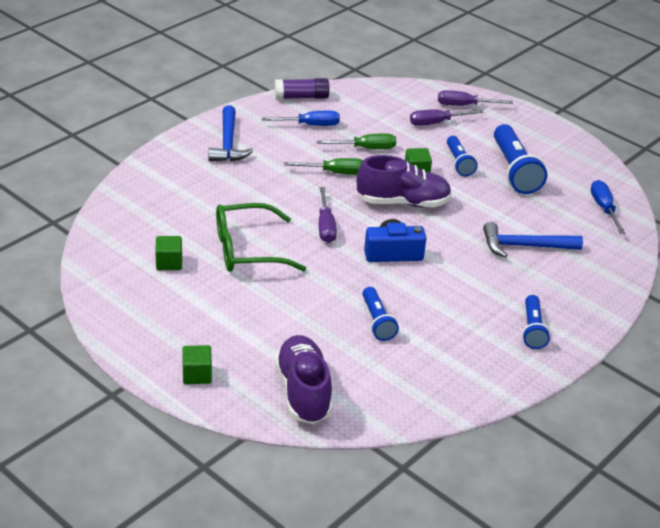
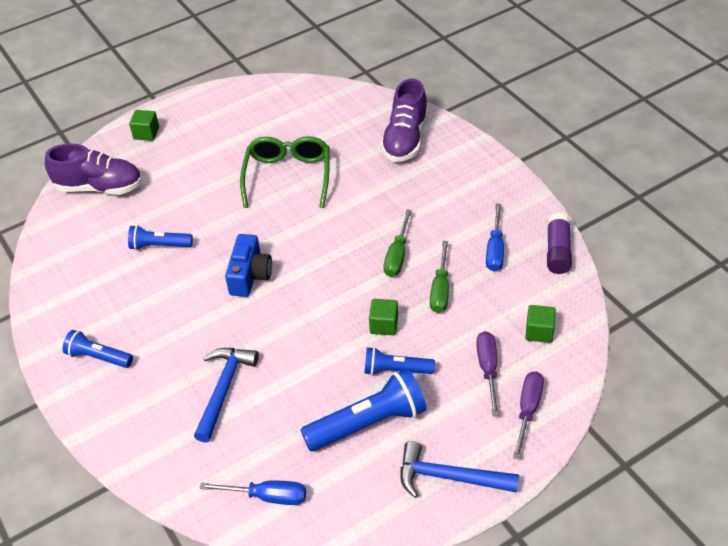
camera: 110 degrees right, 10 degrees up
(169, 263) = (286, 128): green cube -> green cube (539, 332)
(228, 143) = (467, 182): blue hammer -> blue hammer (449, 477)
(325, 226) = (307, 233): purple screwdriver -> none
(403, 202) = (331, 301): purple shoe -> purple shoe (405, 139)
(514, 170) = (368, 423): blue flashlight -> blue flashlight turned 150 degrees clockwise

